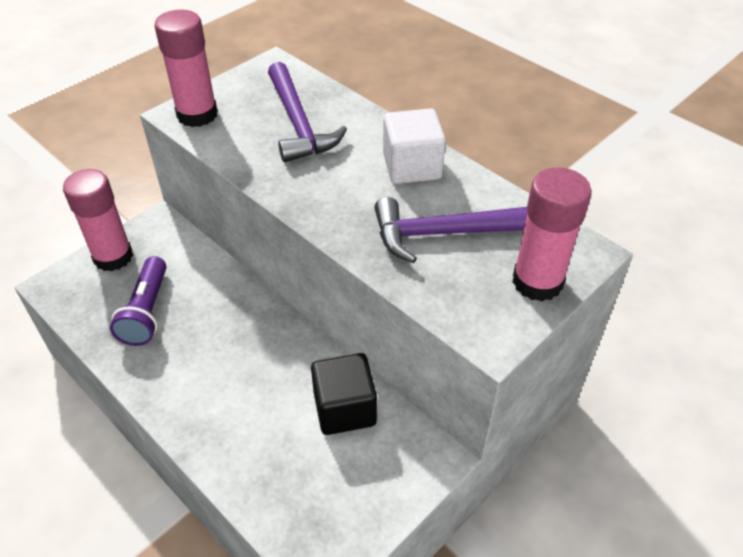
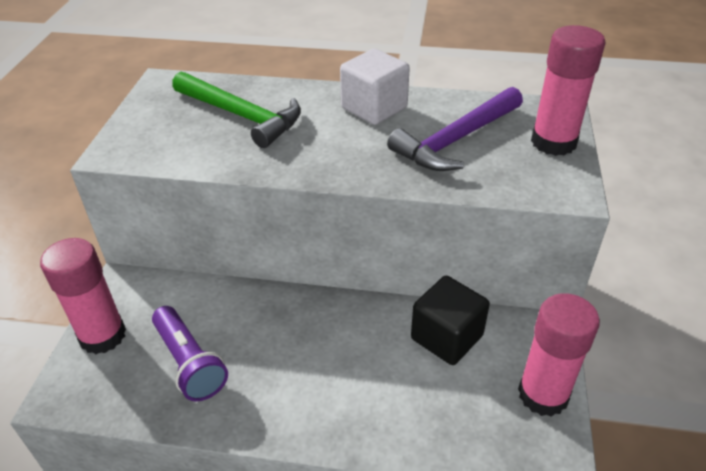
camera: 35 degrees left, 5 degrees down
(197, 114) = (134, 146): pink glue stick -> pink glue stick (543, 394)
(298, 123) = (241, 115): purple hammer -> green hammer

